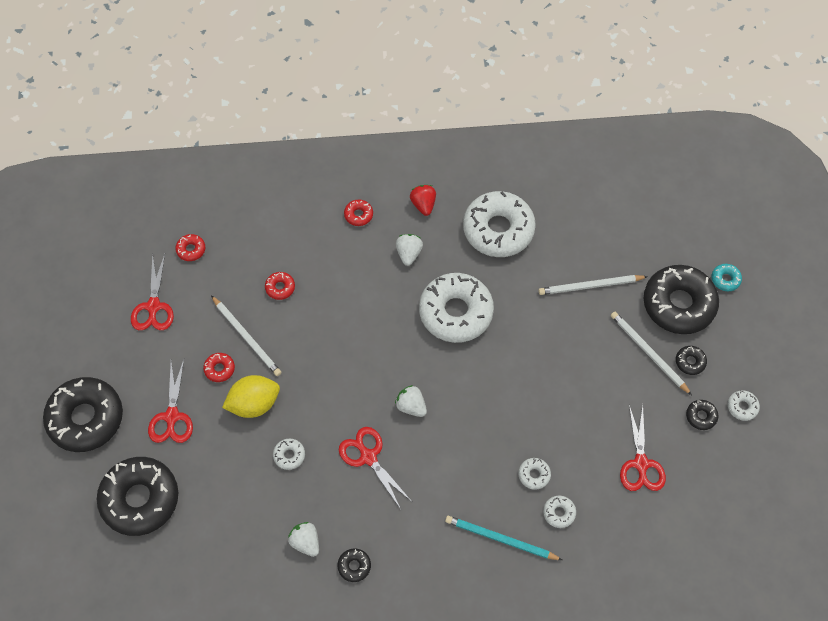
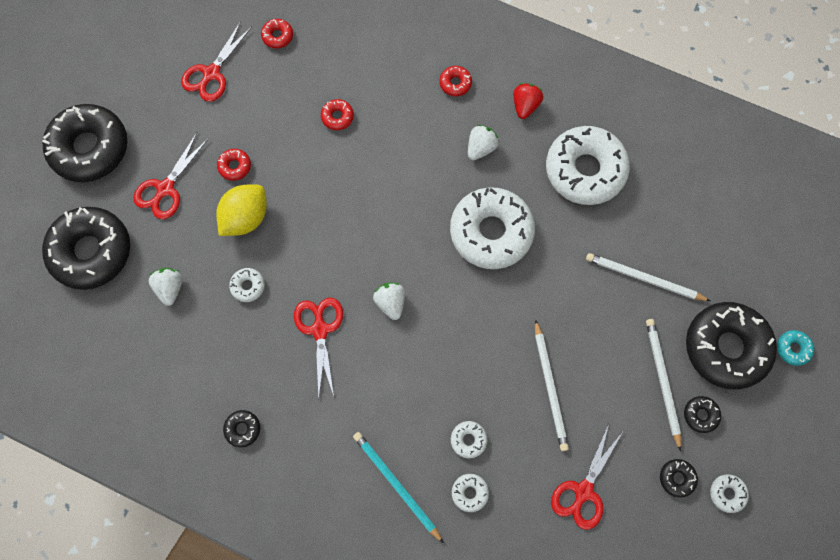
camera: 30 degrees right, 10 degrees up
(247, 337) = (277, 149): white pencil -> white pencil (550, 387)
(254, 404) = (246, 217): yellow lemon -> yellow lemon turned 60 degrees counterclockwise
(305, 542) = (213, 379): white strawberry -> white strawberry (170, 288)

